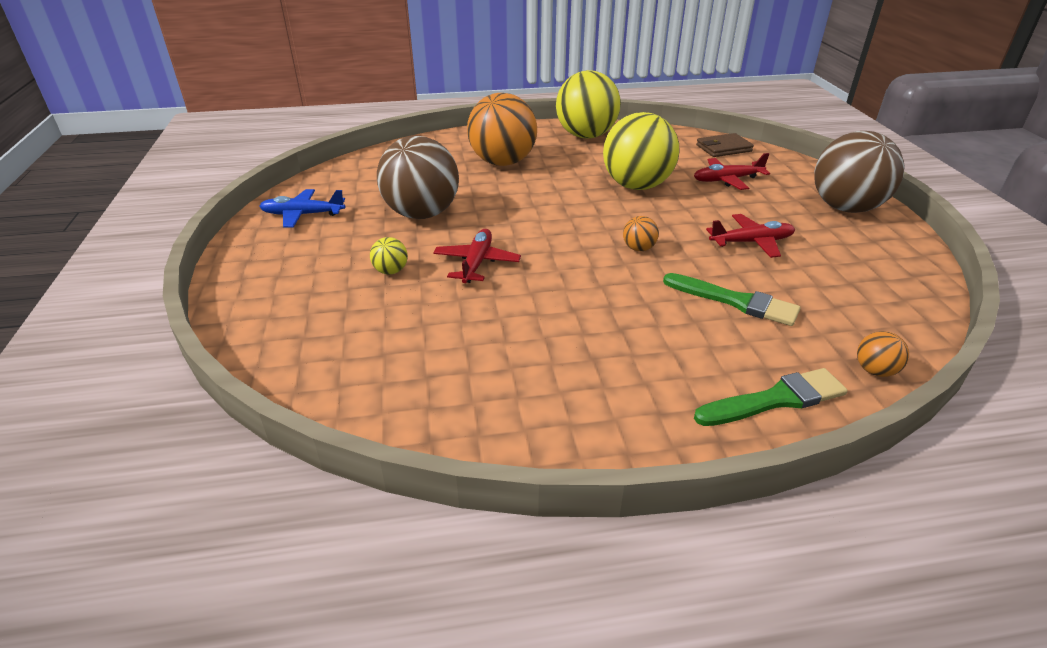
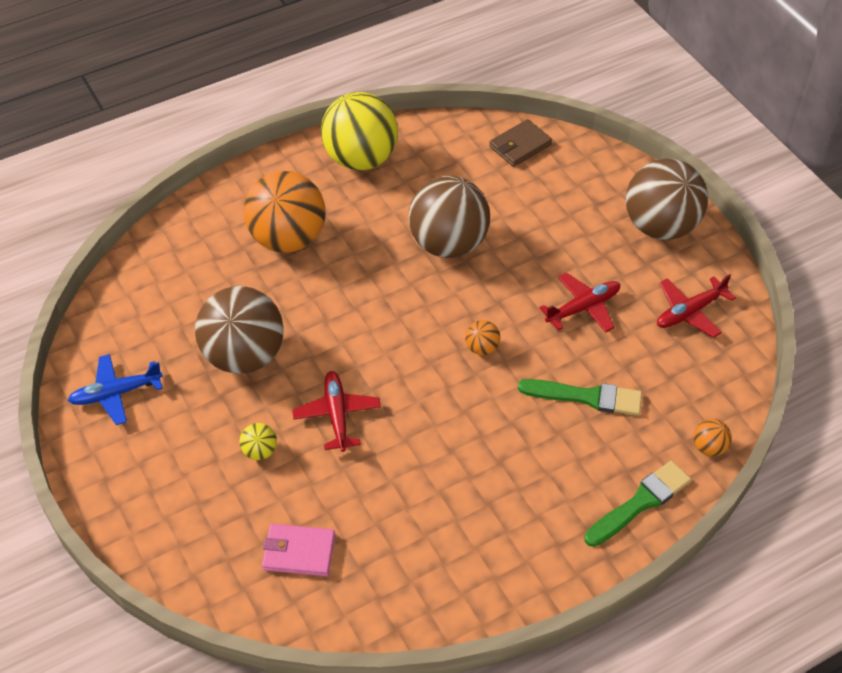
camera: 20 degrees left, 15 degrees up
(373, 348) = (299, 552): none -> pink wallet
(636, 186) = (448, 244): yellow ball -> brown ball
(727, 180) = (537, 207): red plane -> red plane (689, 312)

